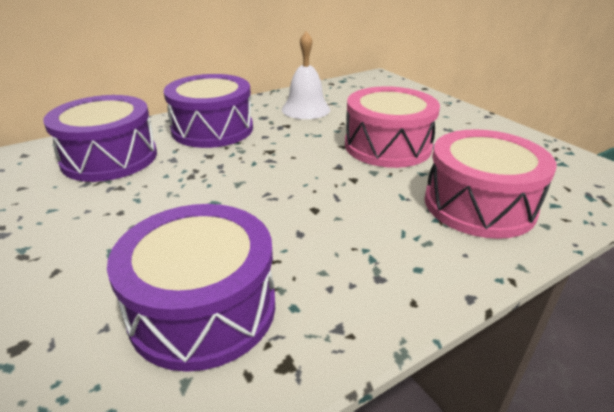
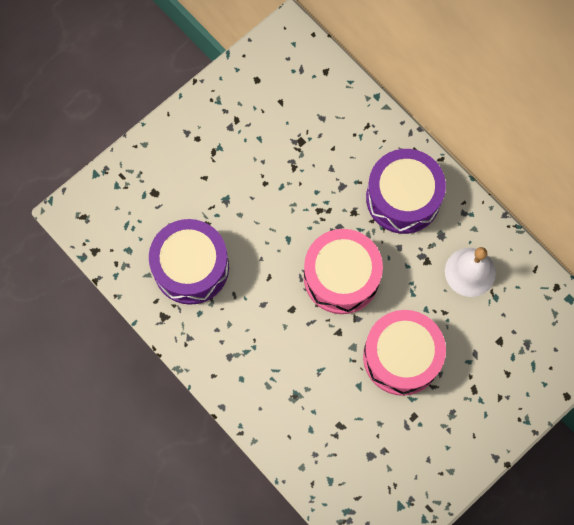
camera: 80 degrees right, 40 degrees up
(110, 158) = (333, 138): purple drum -> none
(479, 205) = (319, 424): pink drum -> pink drum (341, 277)

